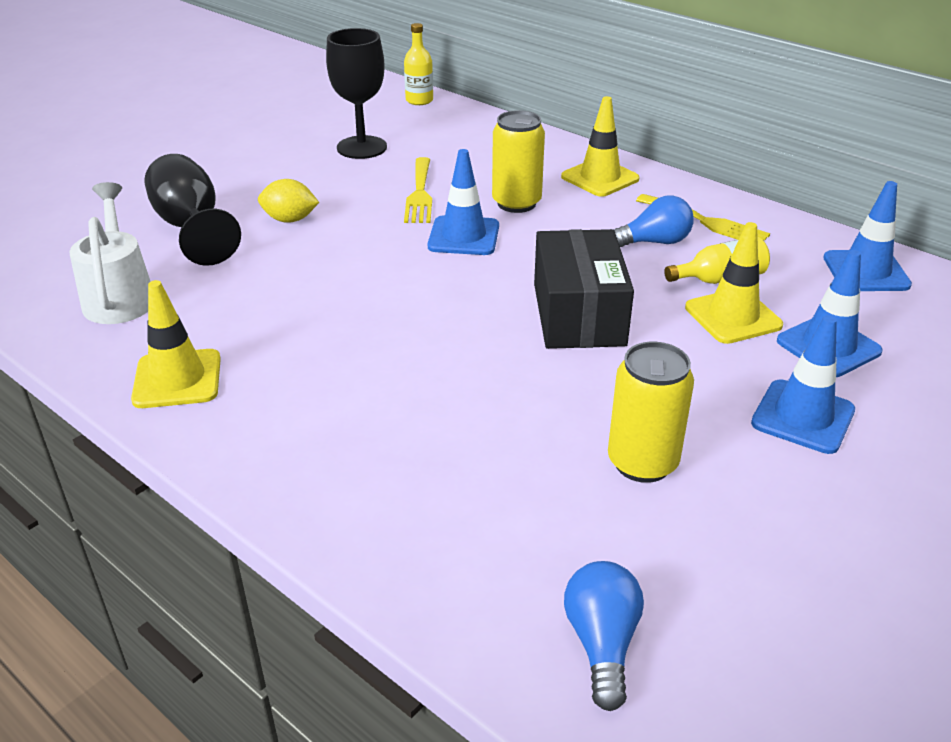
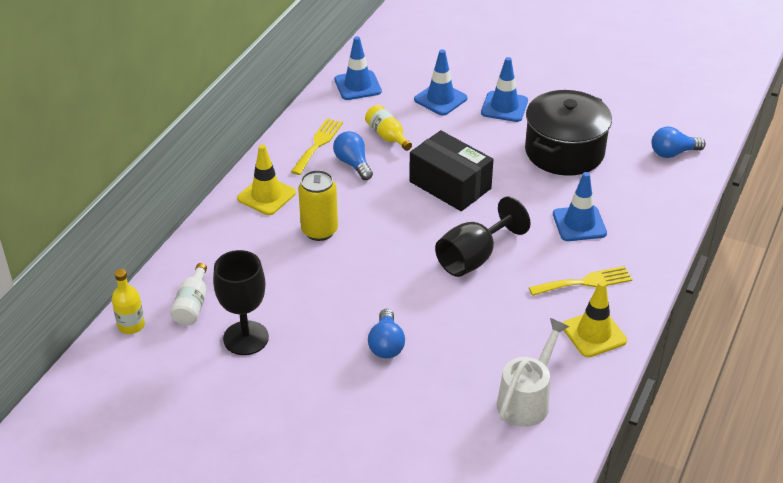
camera: 105 degrees left, 5 degrees up
(119, 297) = (527, 400): white watering can -> white watering can turned 150 degrees clockwise
(191, 227) = (419, 398): black goblet -> black goblet (473, 258)
(290, 220) = (386, 344): yellow lemon -> blue light bulb
(419, 194) = (321, 283): yellow fork -> yellow fork (585, 282)
(430, 127) = (192, 305): none -> white bottle
(463, 236) = (377, 248): blue traffic cone -> blue traffic cone (579, 224)
(578, 314) = (450, 185): black box -> black box turned 60 degrees clockwise
(642, 463) = (564, 151): yellow can -> black pot
(733, 316) = (426, 130): yellow traffic cone -> none

